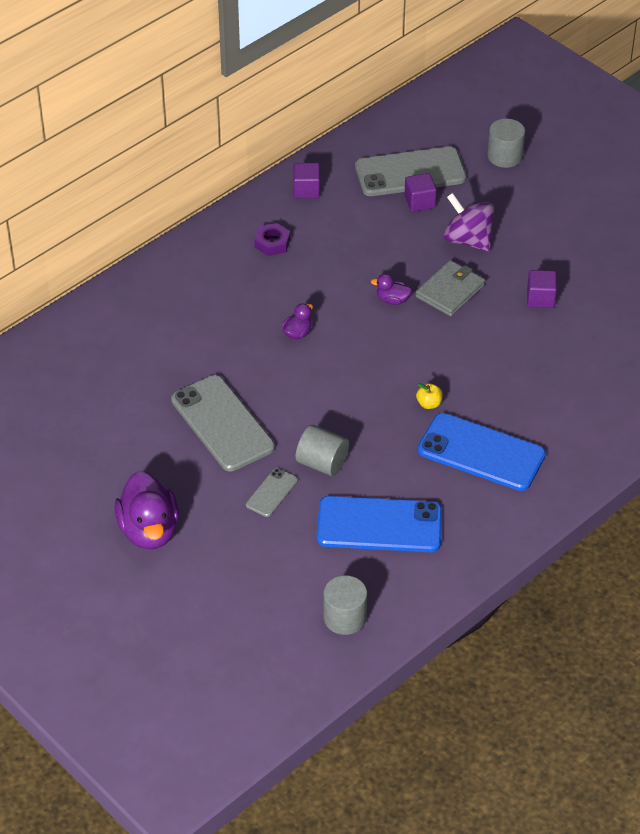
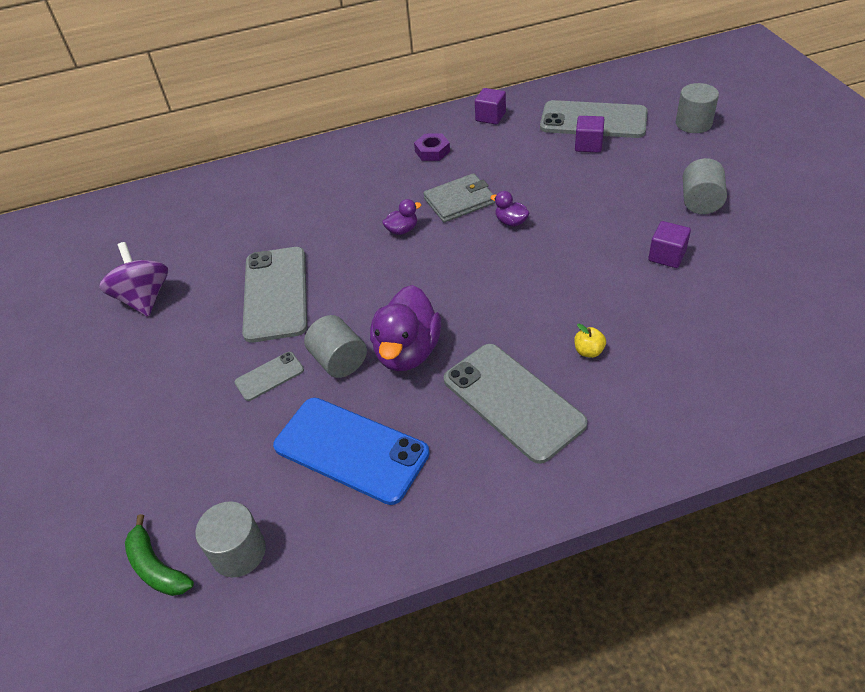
camera: 30 degrees right, 0 degrees up
(149, 530) = (131, 378): purple duck -> purple duck (407, 351)
(291, 647) = (156, 567): none -> green banana
(429, 404) = (487, 331): yellow apple -> yellow apple (588, 351)
(450, 291) = (573, 227): grey wallet -> grey wallet (459, 201)
(468, 240) = (617, 186): purple spinning top -> purple spinning top (144, 298)
(481, 452) = (513, 401): blue phone -> grey phone
(546, 240) = (700, 202): none -> grey cylinder

